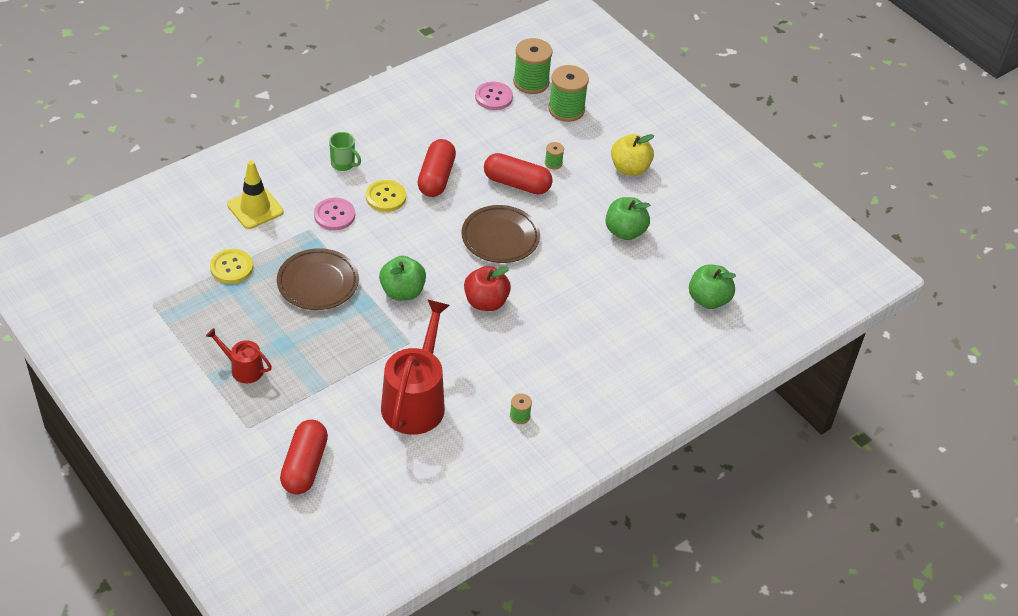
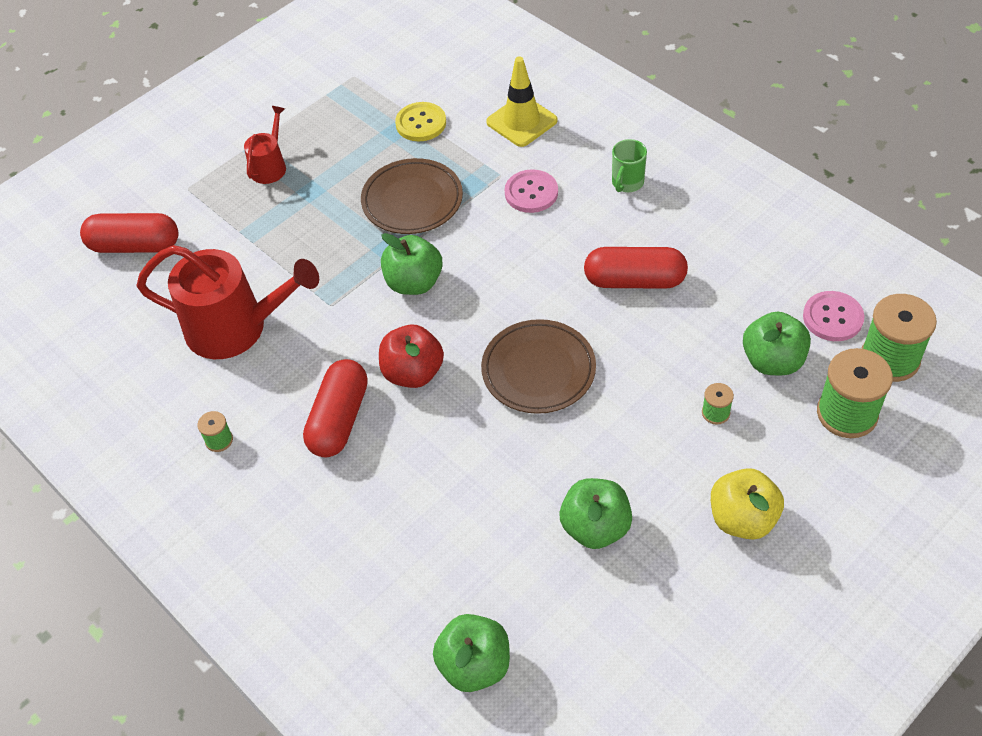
camera: 90 degrees right, 5 degrees up
(385, 197) = (579, 235): yellow button -> none
(517, 184) = (654, 374): red capsule -> red capsule (339, 419)
(520, 130) = (772, 361): none -> green apple

